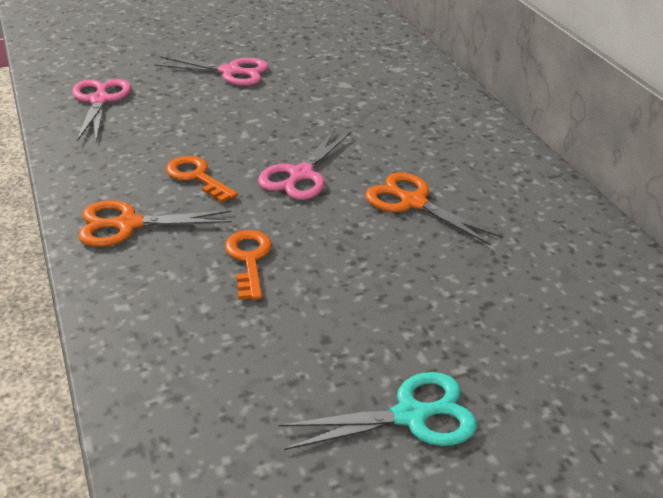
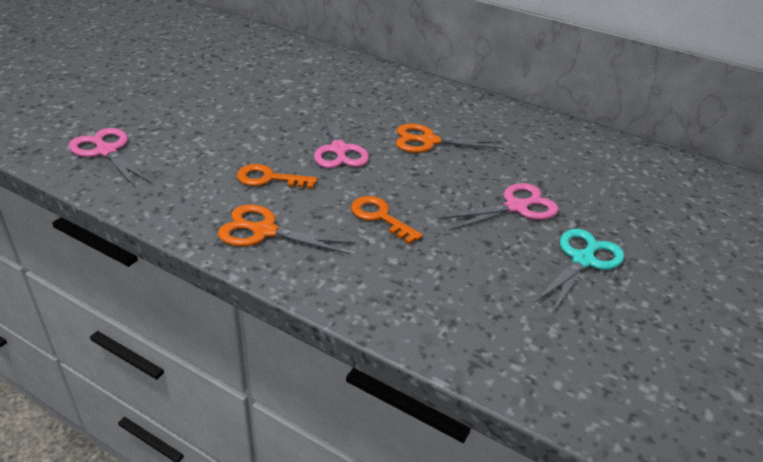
camera: 40 degrees left, 0 degrees up
(128, 224) = (264, 231): orange scissors -> orange scissors turned 60 degrees clockwise
(230, 72) = (190, 96): pink scissors -> pink scissors (516, 207)

